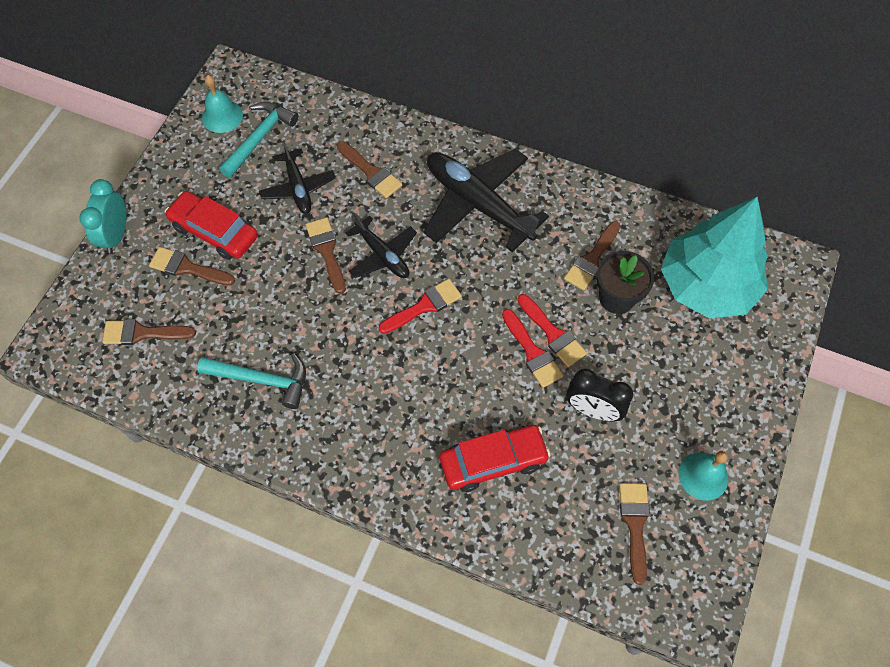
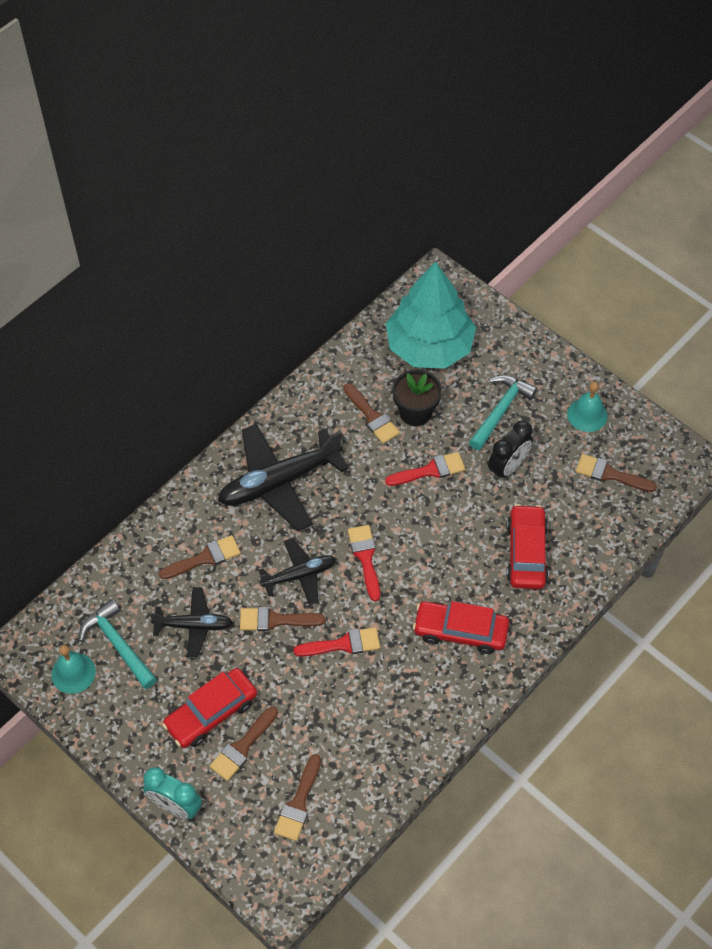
camera: 70 degrees left, 5 degrees down
(262, 380) = (387, 710): turquoise hammer -> turquoise hammer (500, 411)
(373, 422) = (460, 631): none -> red car
(532, 352) = (441, 491): red brush -> red brush (343, 644)

